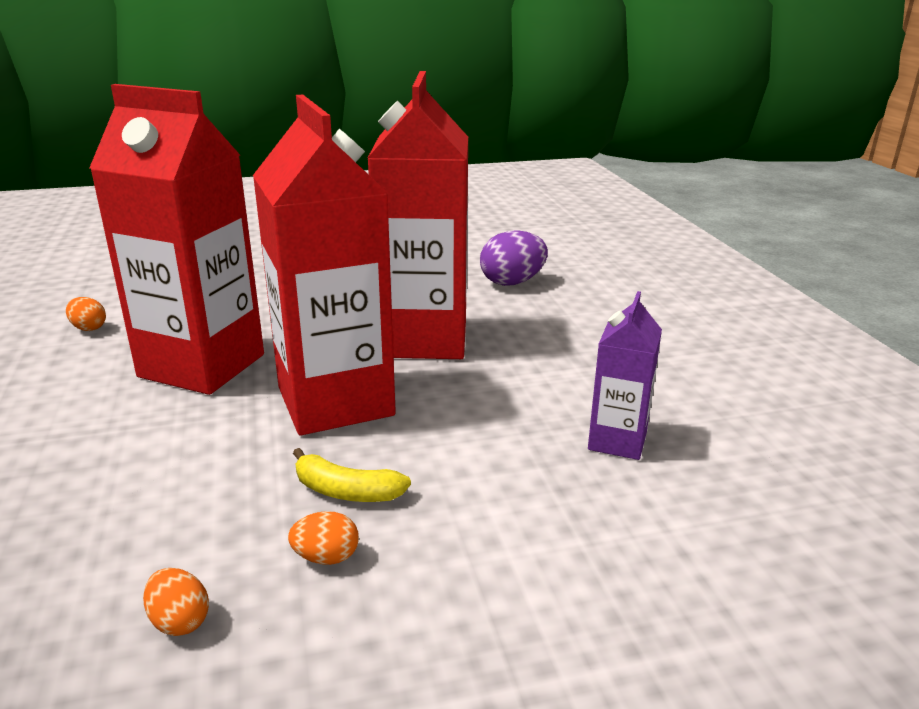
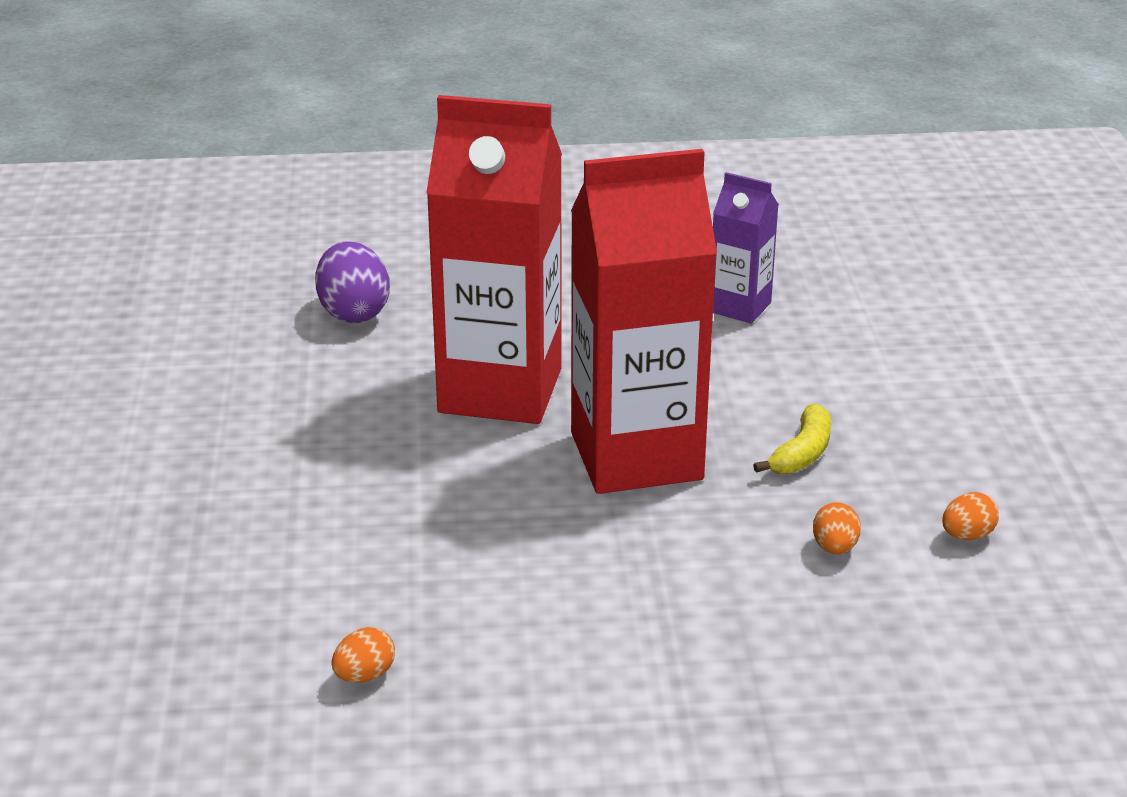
camera: 80 degrees left, 5 degrees up
(202, 366) = (522, 556): red carton -> none
(326, 557) = (893, 465): orange egg -> orange egg (834, 548)

